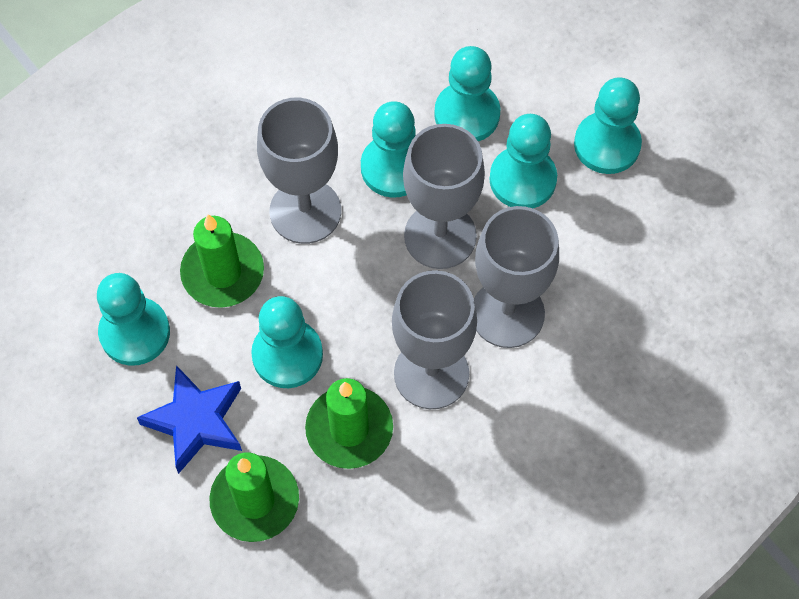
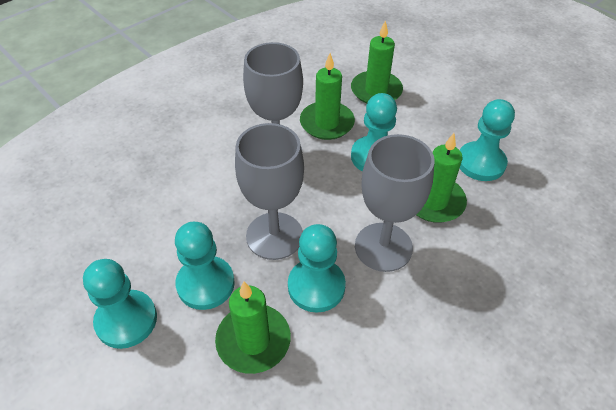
camera: 175 degrees right, 15 degrees down
(196, 421) = (422, 121): blue star -> none
(467, 114) = (253, 340): turquoise pawn -> green candle
(507, 313) = (224, 188): grey goblet -> none

